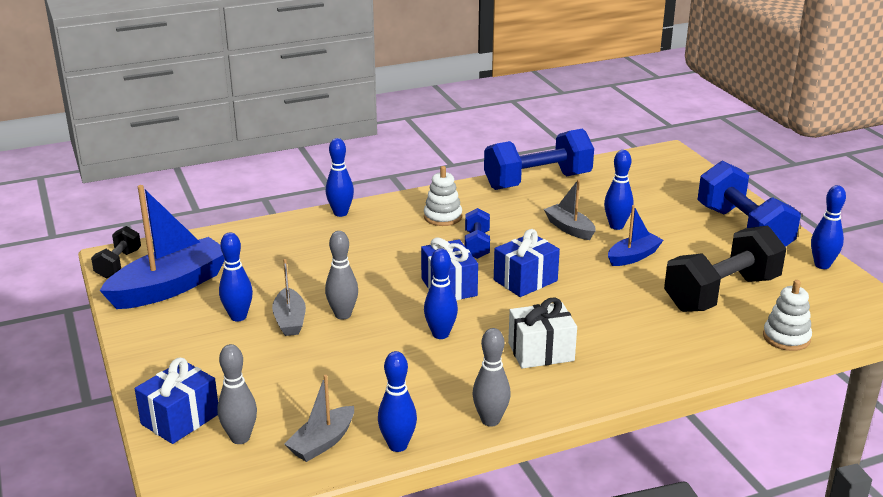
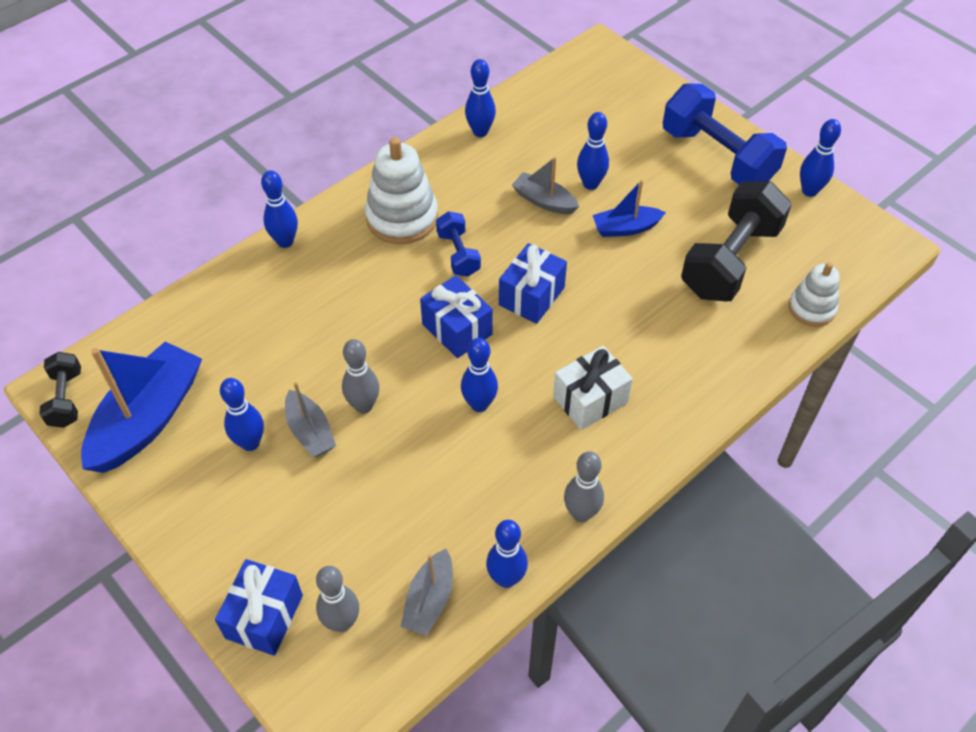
camera: 20 degrees left, 25 degrees up
(442, 217) = (402, 218): white stacking toy -> white stacking toy, size x1.64
(537, 182) = (480, 132): blue dumbbell -> blue bowling pin
(633, 256) = (625, 228): blue boat -> blue boat turned 135 degrees counterclockwise

